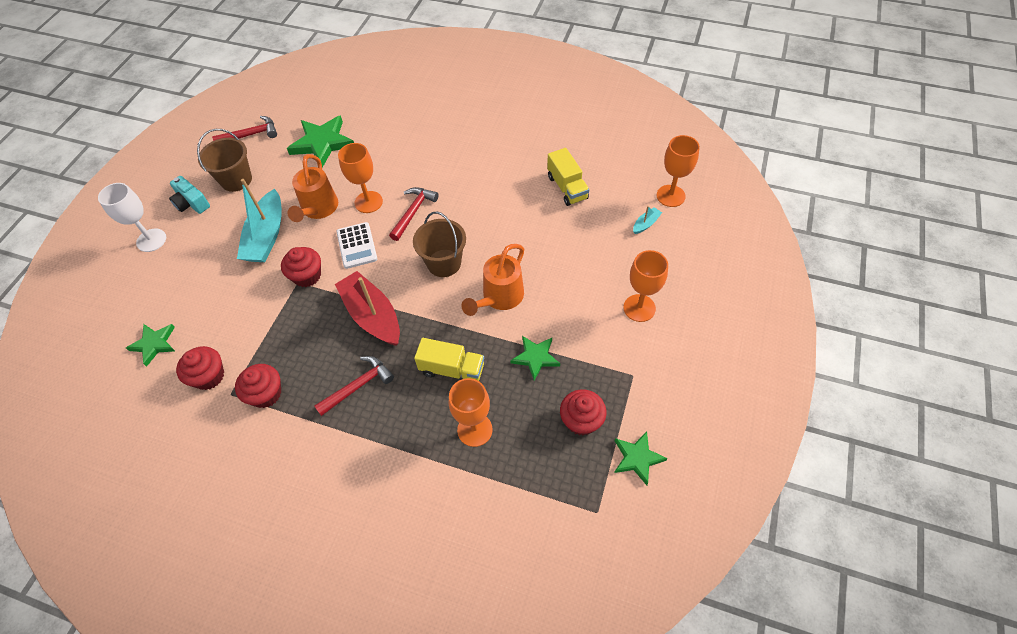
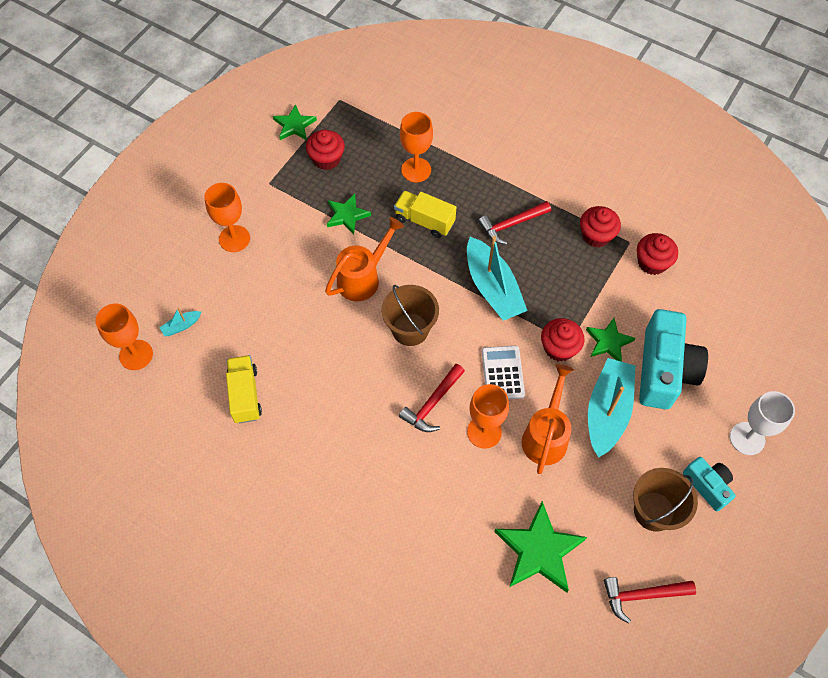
camera: 170 degrees left, 5 degrees up
(154, 344) = (713, 306): green star -> green star (608, 342)
(213, 277) = (664, 370): none -> turquoise camera
(372, 315) = (492, 288): red boat -> turquoise boat

